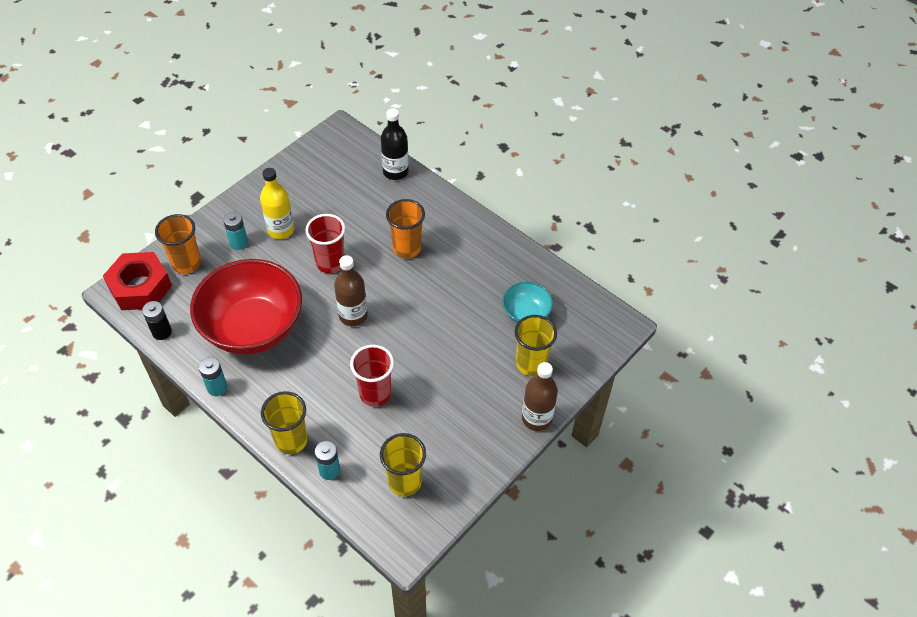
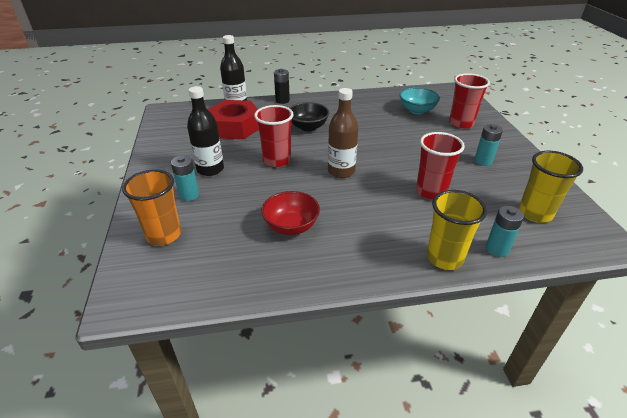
camera: 50 degrees left, 15 degrees down
(140, 287) = (143, 281): red nut -> red nut (235, 127)
(162, 332) = (220, 291): black battery -> black battery (282, 100)
(217, 387) = (336, 281): turquoise battery -> turquoise battery (483, 161)
(253, 328) = (291, 226): red bowl -> red bowl, size x0.48
(281, 230) = (210, 169): yellow bottle -> black bottle
(407, 248) = (308, 127): orange cup -> black bowl
(531, 364) = (461, 124): yellow cup -> red cup
(536, 418) = (510, 138): brown bottle -> none

